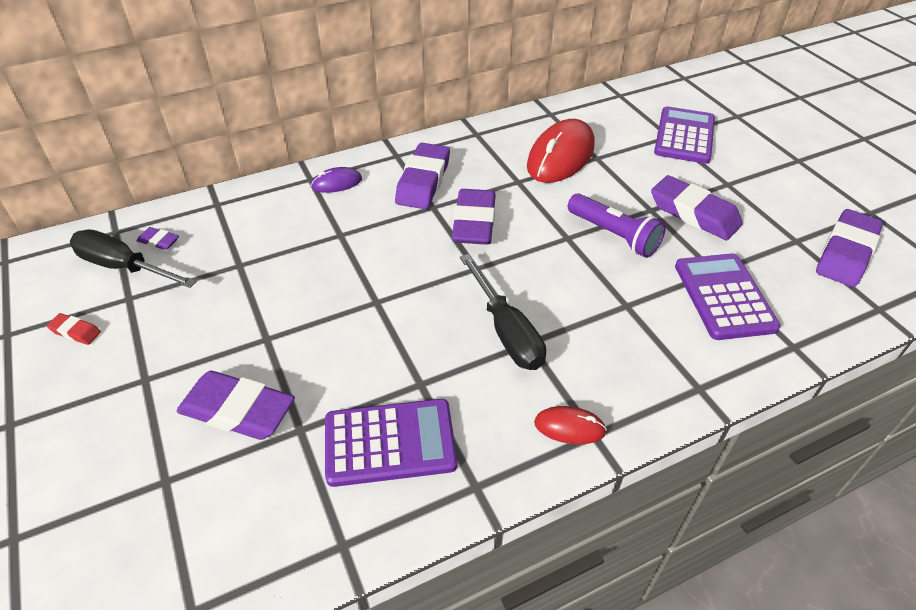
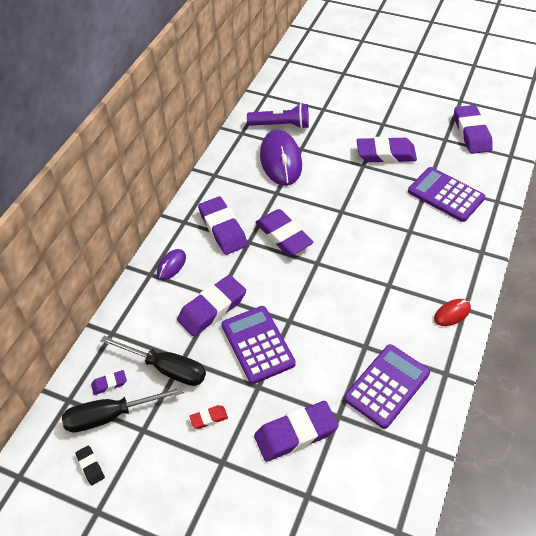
camera: 40 degrees left, 5 degrees up
(54, 294) = (90, 466): none -> black eraser
(75, 332) = (140, 474): red eraser -> red eraser (209, 418)
(321, 241) = (212, 309): none -> purple eraser
(506, 331) = (372, 287): black screwdriver -> black screwdriver (166, 368)
(560, 156) = (280, 160): red mouse -> purple mouse
(614, 235) = (362, 194): purple flashlight -> purple flashlight (281, 125)
(684, 136) = (331, 104): purple calculator -> purple calculator (258, 344)

